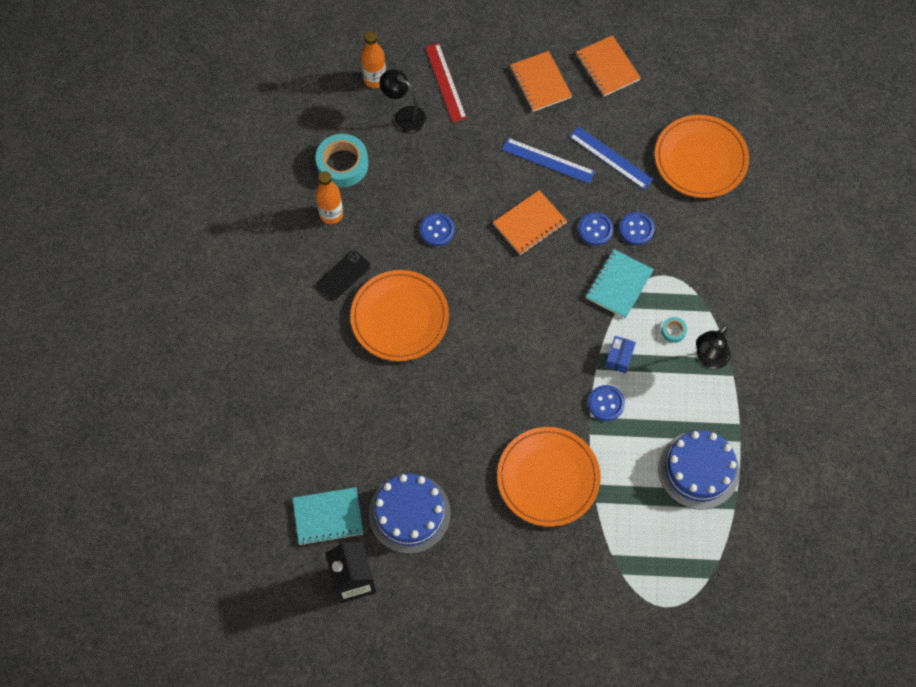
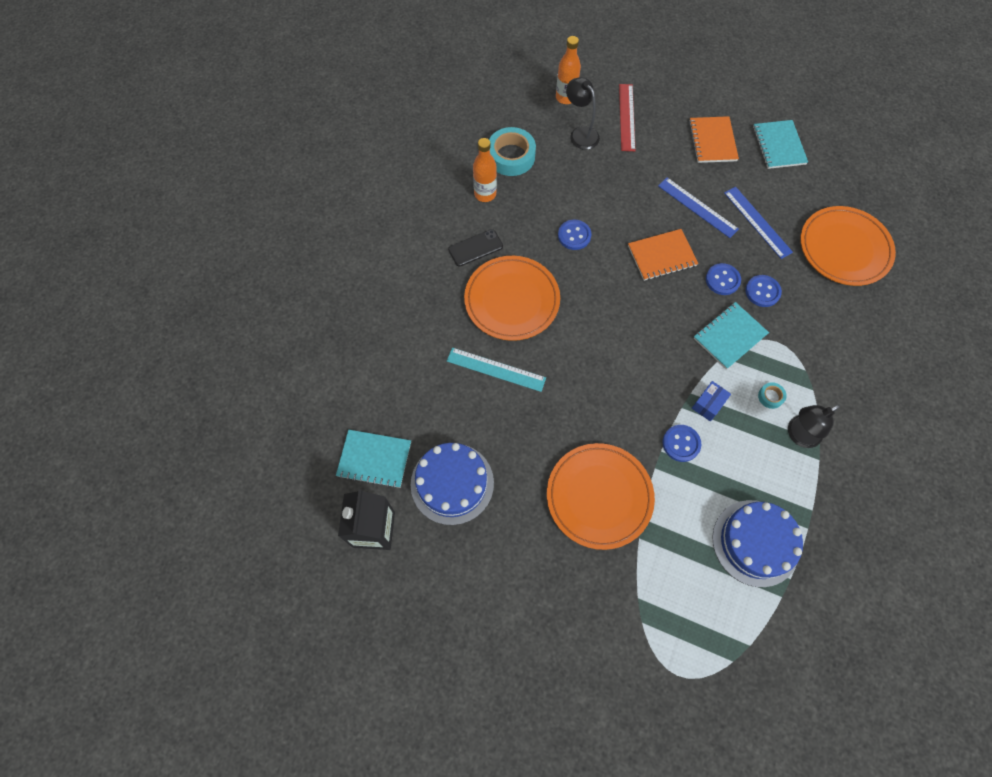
camera: 20 degrees right, 0 degrees up
(410, 392) = (496, 369): none -> turquoise ruler
(607, 67) = (778, 146): orange notebook -> turquoise notebook

